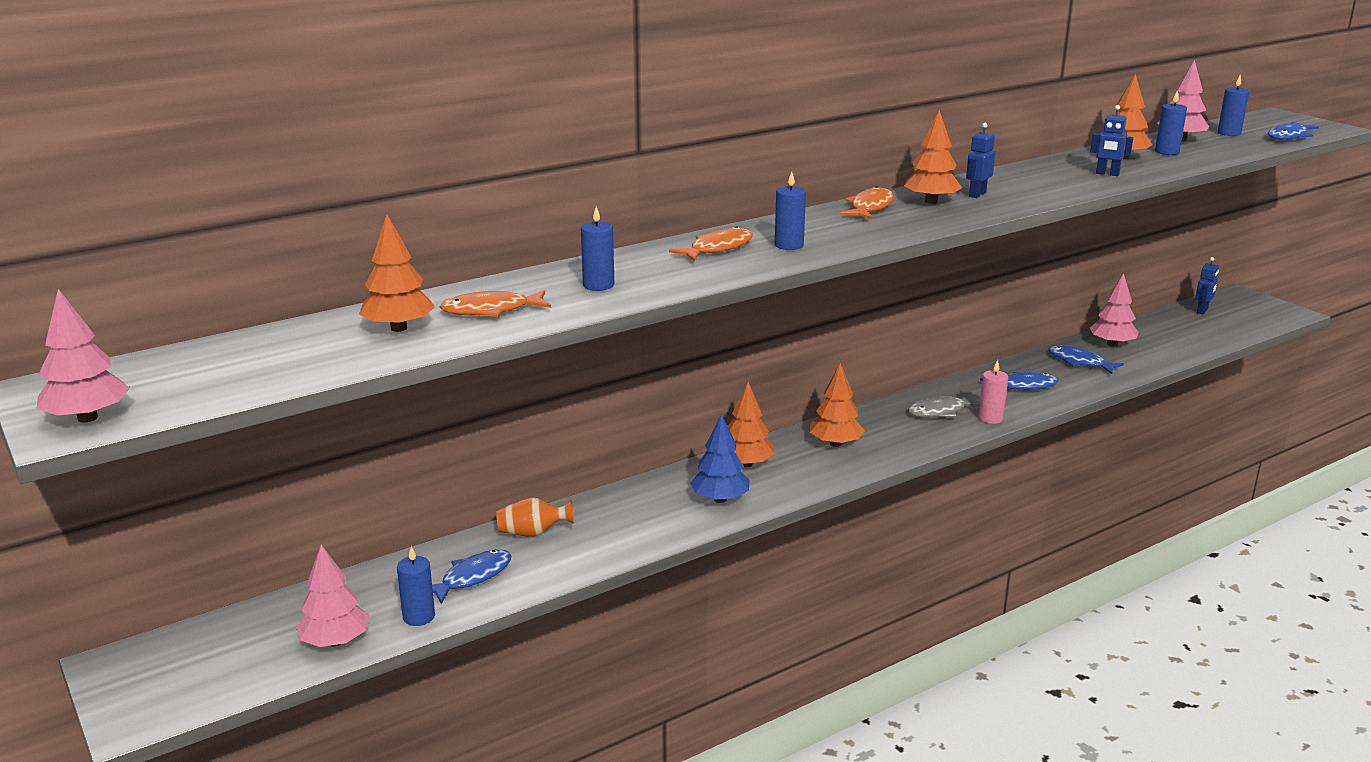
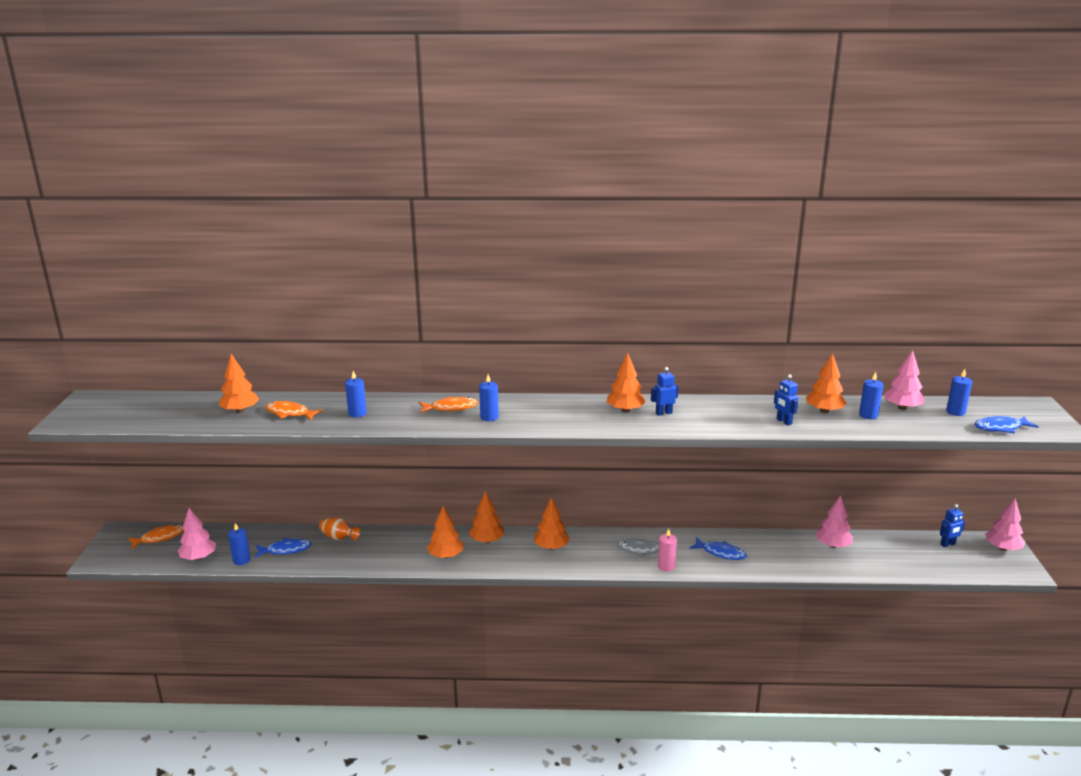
camera: 35 degrees right, 0 degrees up
(88, 418) = (76, 419): pink tree -> pink tree (1002, 548)
(720, 499) = (446, 556): blue tree -> orange tree
(870, 207) = (582, 404): orange fish -> orange fish (160, 538)
(1079, 362) = (787, 550): blue fish -> none

